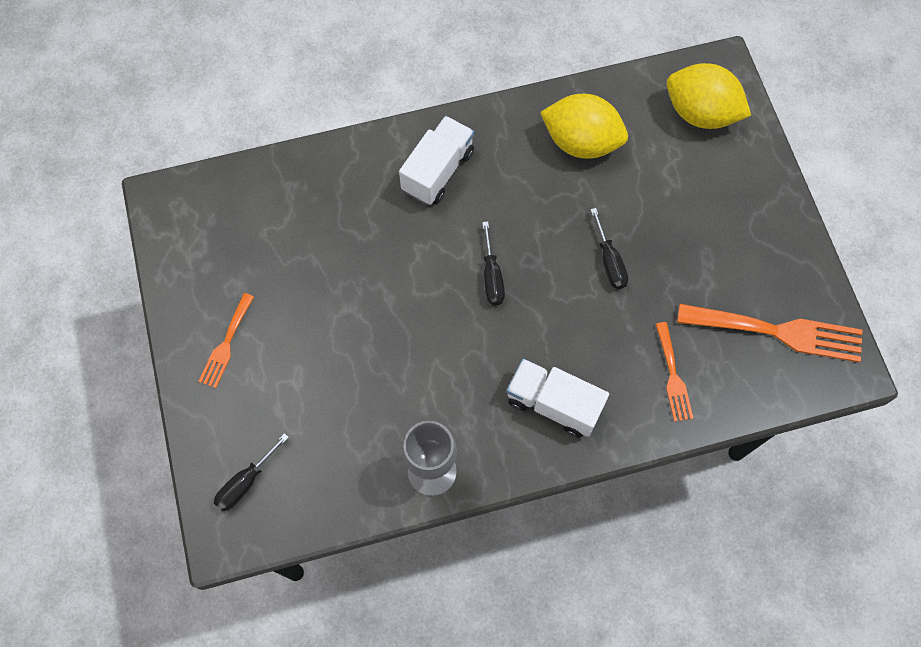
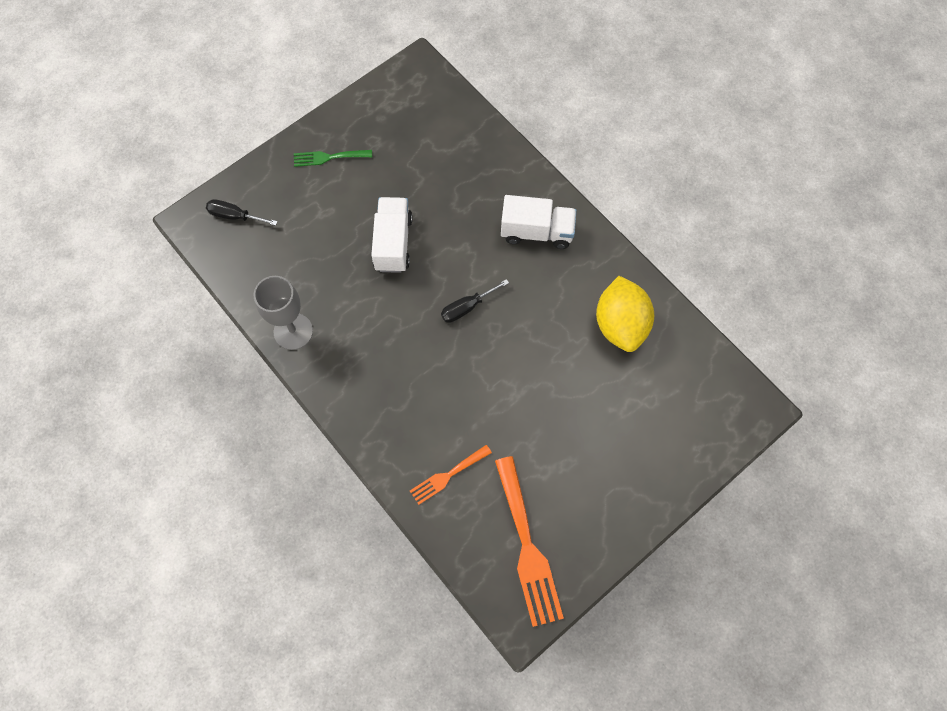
camera: 65 degrees right, 0 degrees up
(226, 344) = (328, 157): orange fork -> green fork
(553, 404) = (383, 394): white truck -> white truck (393, 243)
(609, 261) = (524, 388): black screwdriver -> none
(700, 113) = (702, 408): yellow lemon -> none

